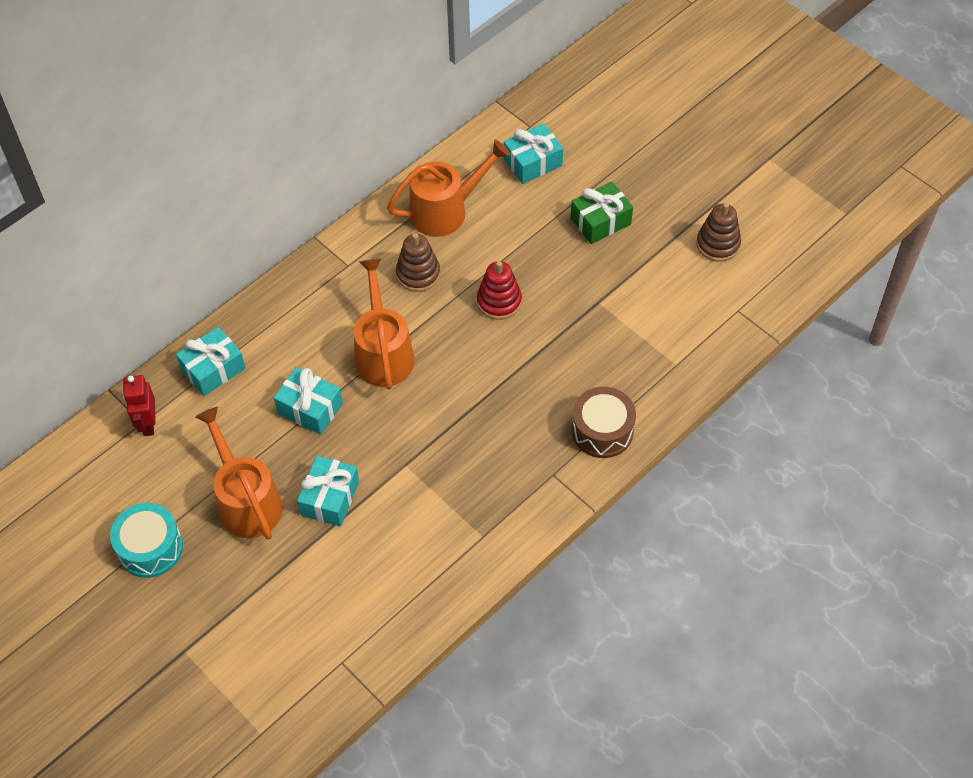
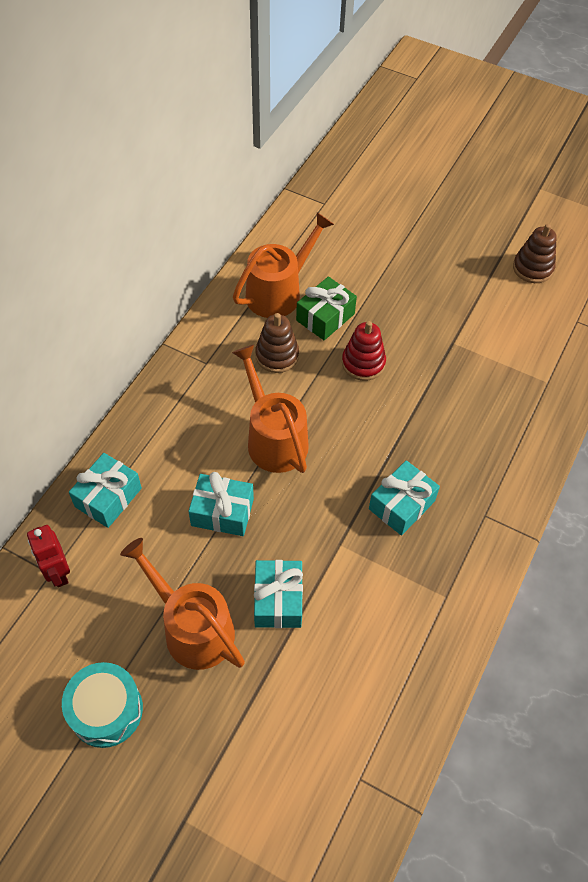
camera: 20 degrees left, 0 degrees up
(532, 162) = (340, 233): turquoise gift -> turquoise gift (401, 505)
(600, 221) = (422, 271): green gift -> green gift (325, 317)
(602, 431) = (511, 461): brown drum -> none

